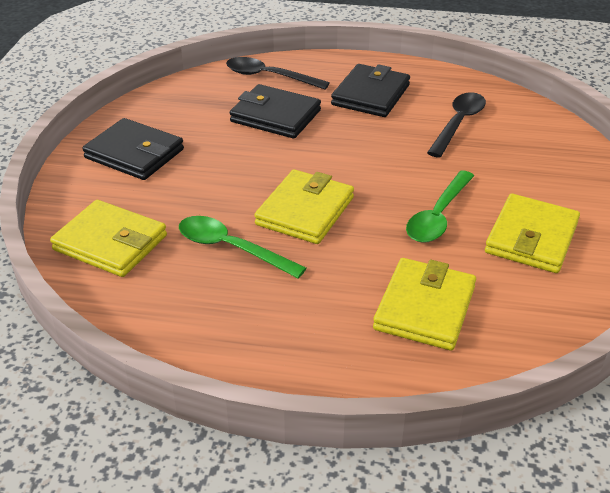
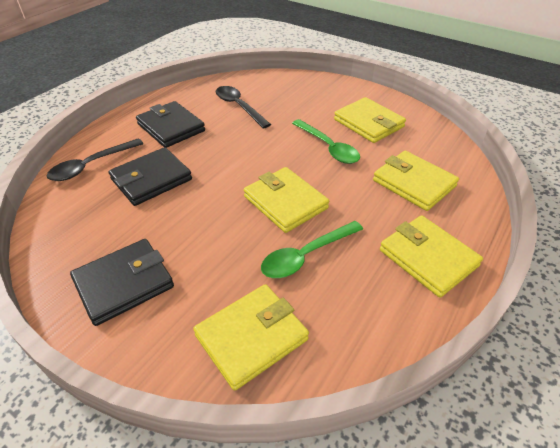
camera: 65 degrees left, 5 degrees up
(286, 344) = (428, 258): none -> yellow wallet

